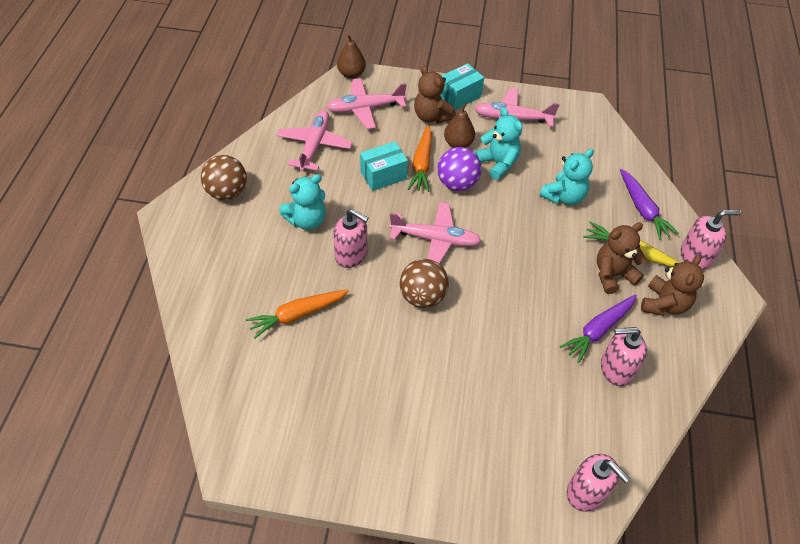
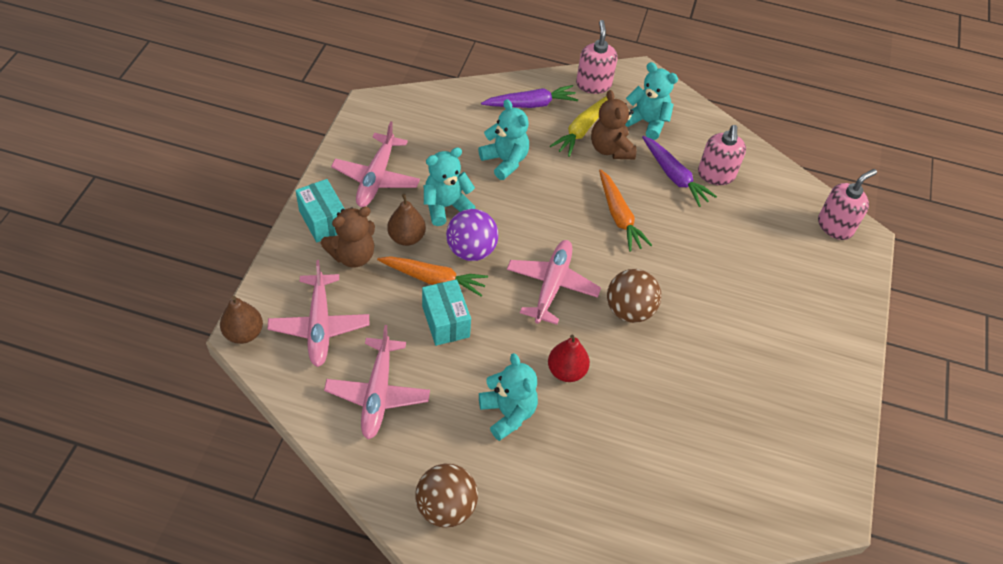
camera: 85 degrees left, 0 degrees up
(298, 315) = (648, 435): orange carrot -> orange carrot (619, 216)
(314, 146) = (378, 393): pink plane -> pink plane turned 105 degrees counterclockwise
(351, 255) = (566, 371): pink soap dispenser -> red pear
(664, 304) = (646, 122): brown teddy bear -> turquoise teddy bear

